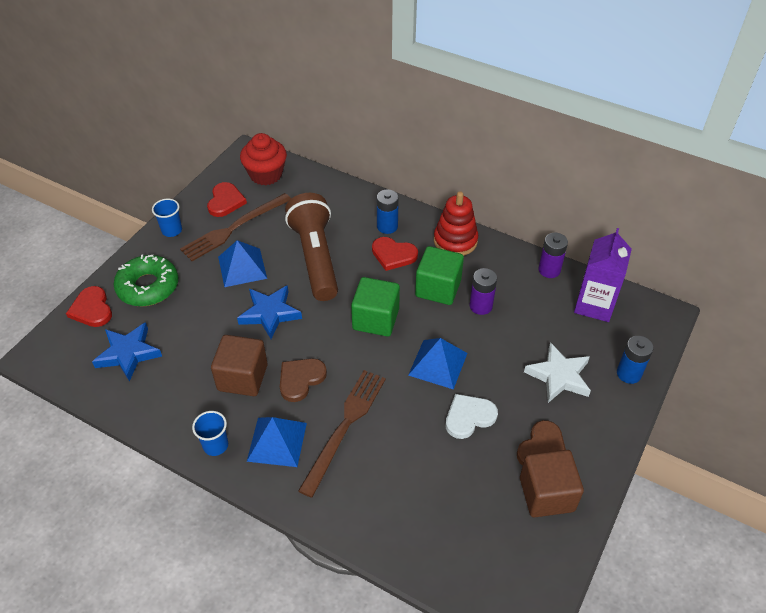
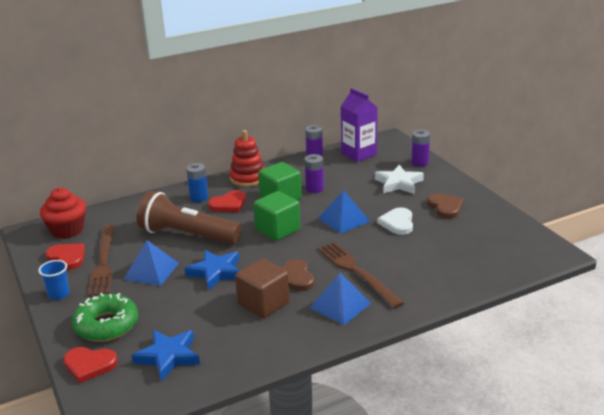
camera: 55 degrees left, 20 degrees down
(215, 445) = (314, 335): blue cup -> none
(546, 494) = (478, 217): brown cube -> none
(628, 373) = (420, 162): blue battery -> purple battery

